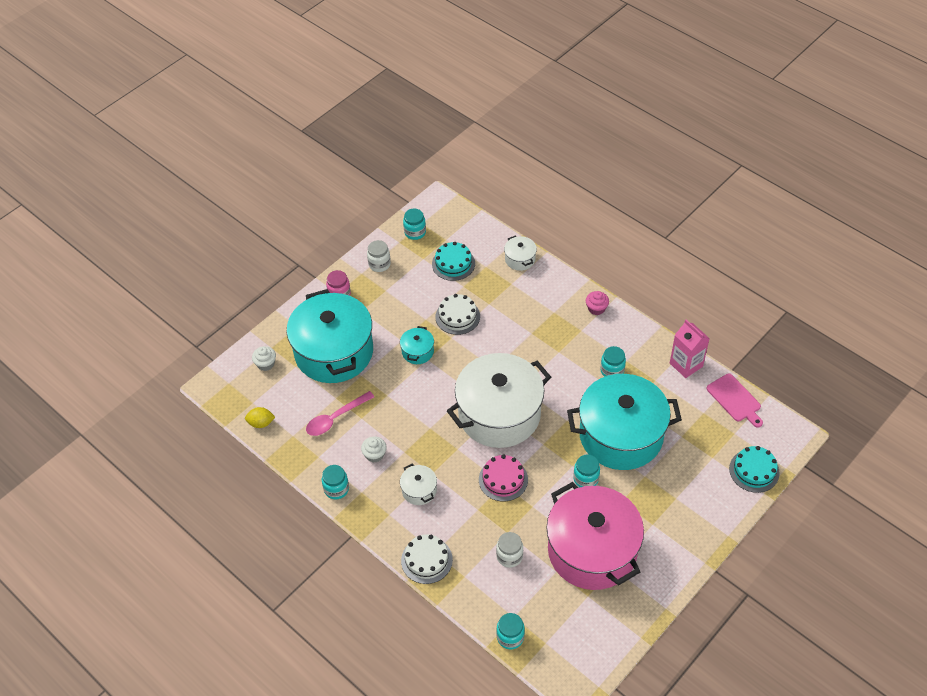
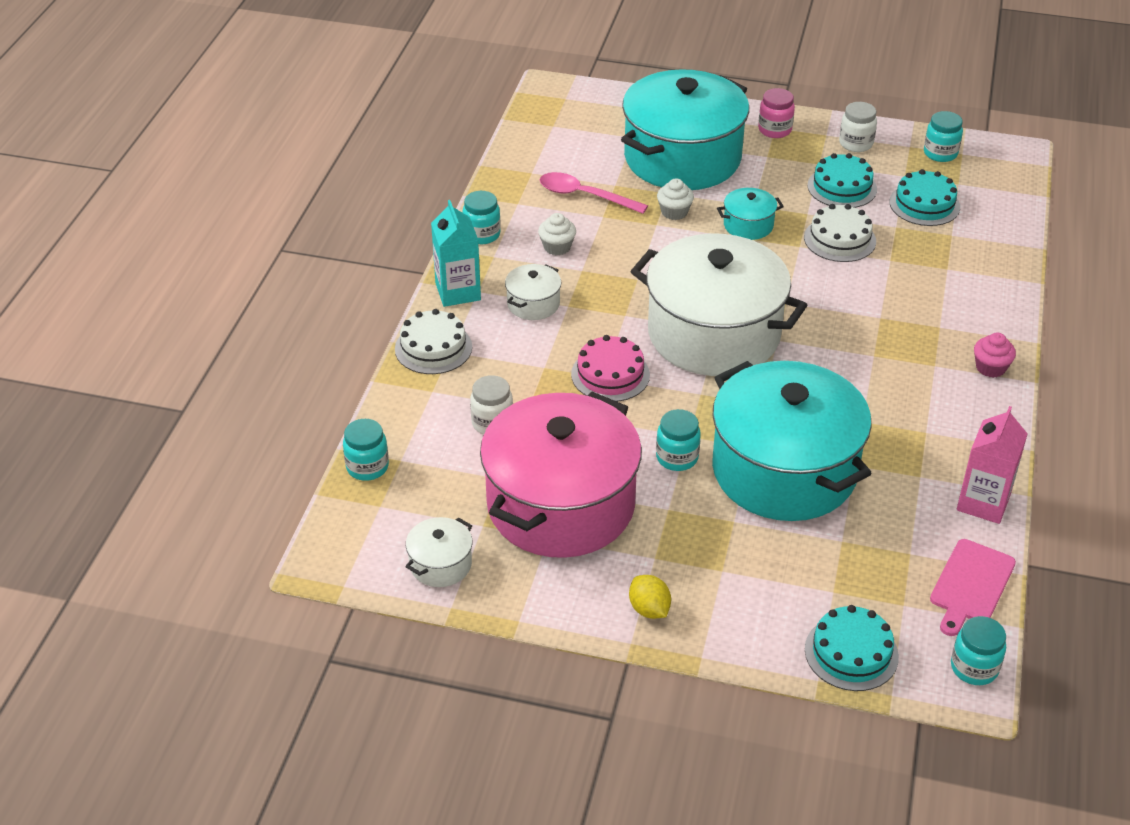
camera: 60 degrees right, 10 degrees down
(261, 423) = (529, 142): yellow lemon -> yellow lemon (649, 609)
(265, 364) = (616, 114): white cupcake -> white cupcake (674, 212)
(383, 525) = (458, 292): none -> turquoise carton
(414, 291) = (842, 187): none -> turquoise cake
(520, 259) = (998, 262): white pot -> white pot (440, 564)
(612, 371) = (892, 422): turquoise jar -> turquoise jar (974, 668)

